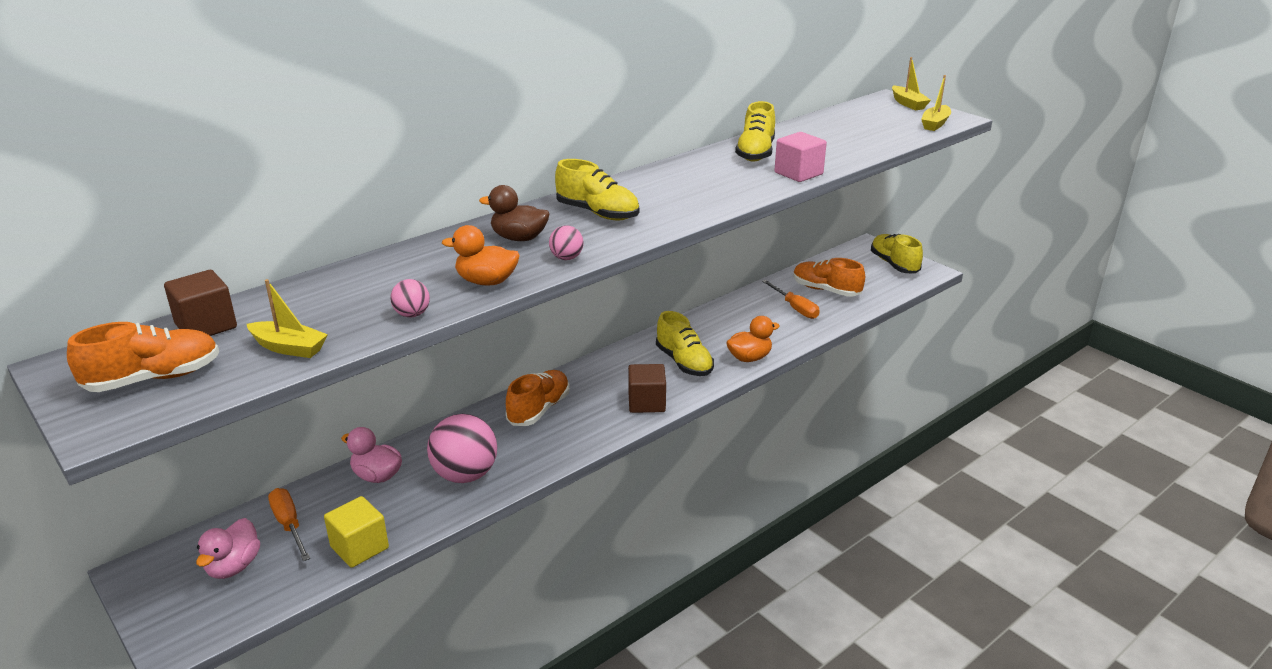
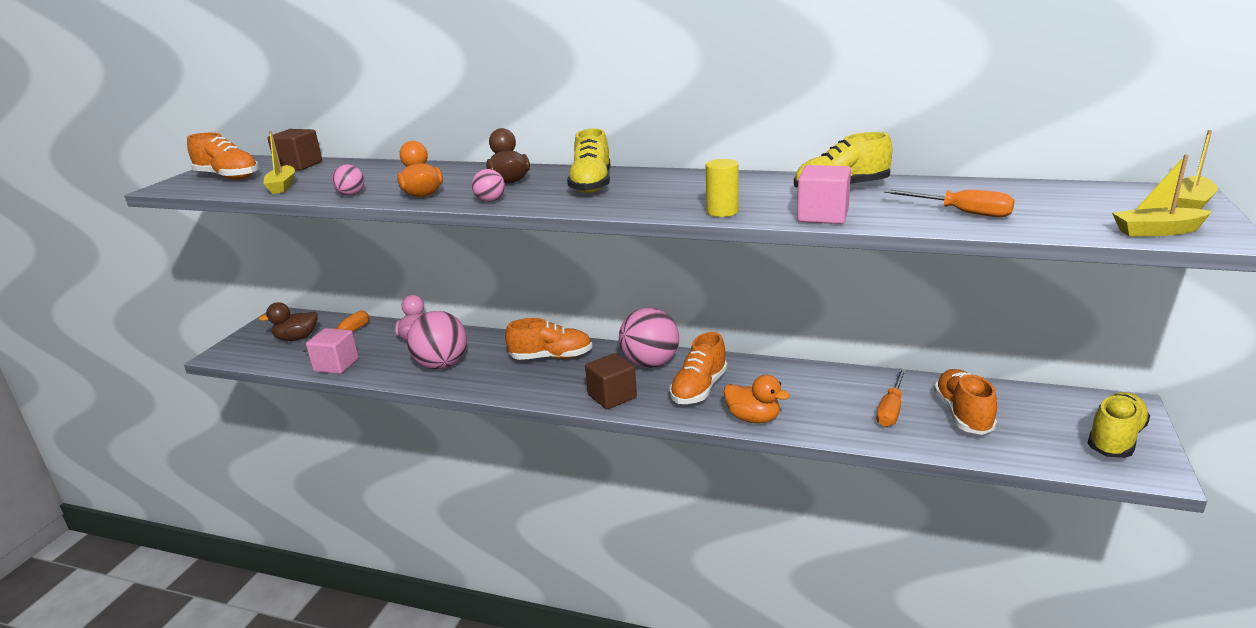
camera: 60 degrees right, 5 degrees down
(234, 566) = (297, 338): pink duck -> brown duck
(359, 547) = (336, 365): yellow cube -> pink cube
(617, 368) = (650, 364): none -> pink ball
(684, 362) = (699, 389): yellow shoe -> orange shoe
(743, 194) = (722, 212): none -> yellow cylinder
(847, 144) = (962, 212): none -> orange screwdriver

